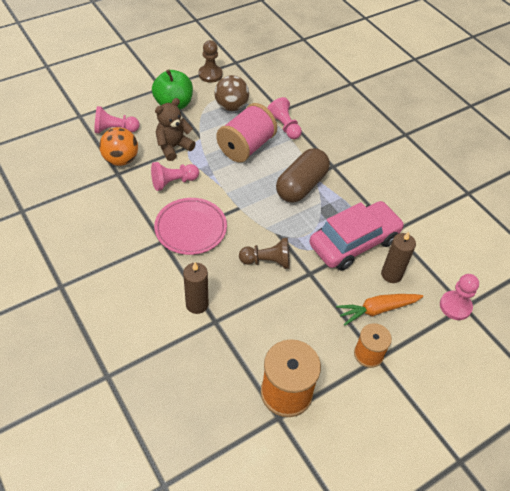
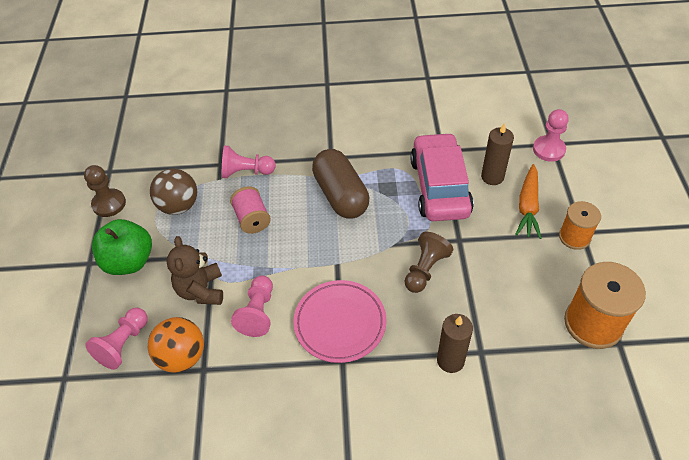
camera: 55 degrees left, 0 degrees up
(246, 147) = (252, 219): pink spool -> pink spool, size x0.60

